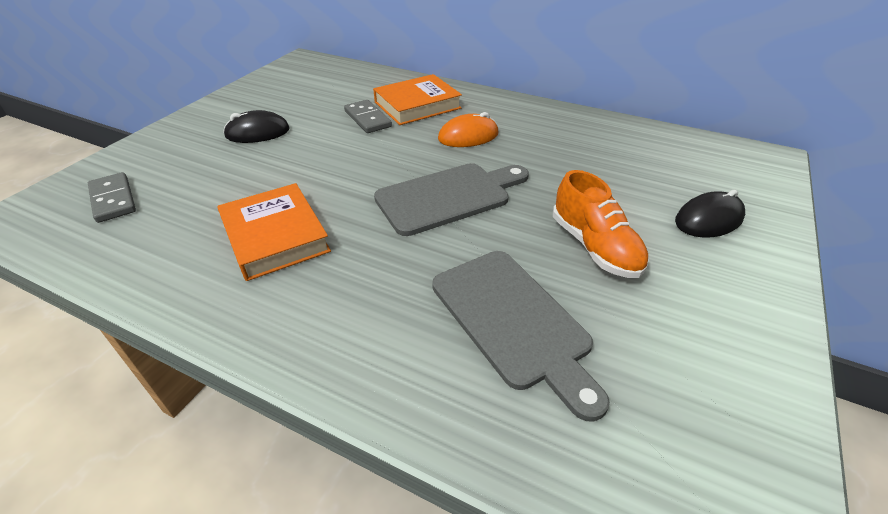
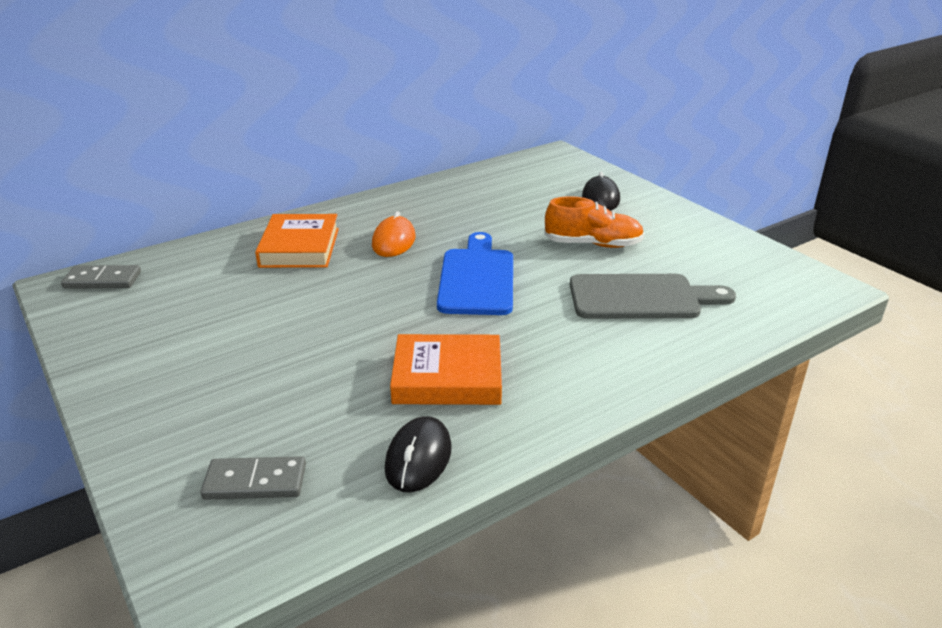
camera: 60 degrees left, 10 degrees down
(257, 133) = (224, 353): black mouse -> black mouse (418, 458)
(367, 119) = (289, 280): grey domino -> grey domino (102, 280)
(448, 197) = (476, 278): grey cutting board -> blue cutting board

